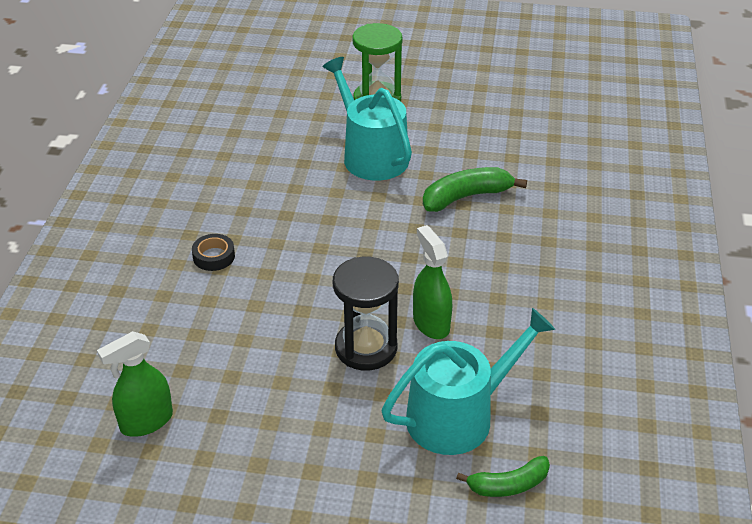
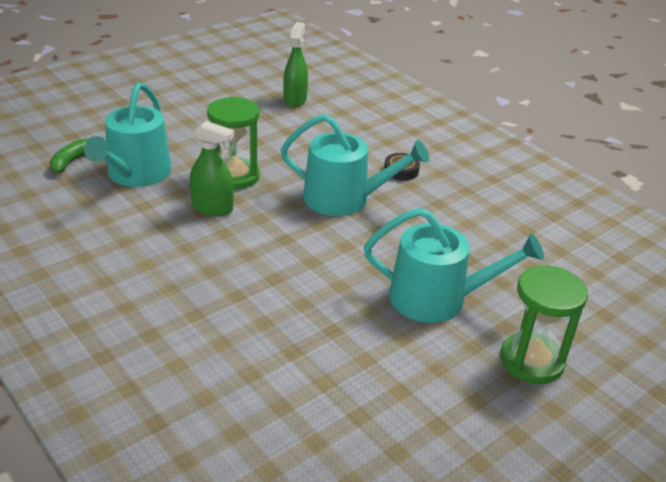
camera: 130 degrees right, 5 degrees down
(308, 260) = (345, 199): none -> turquoise watering can
(366, 348) = (235, 176): black hourglass -> green hourglass
(466, 197) = (309, 311): green banana -> none

